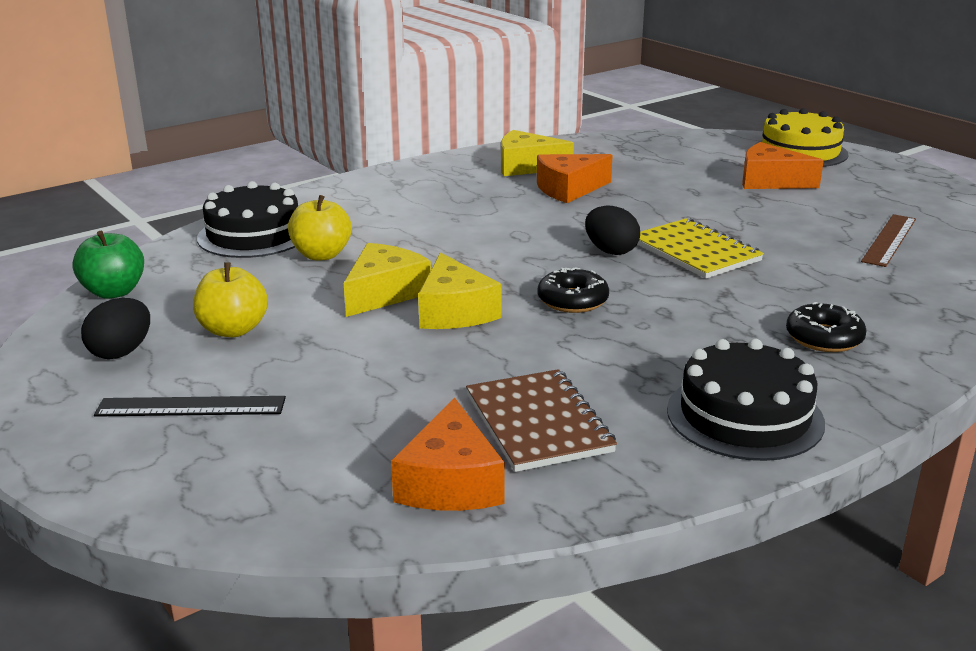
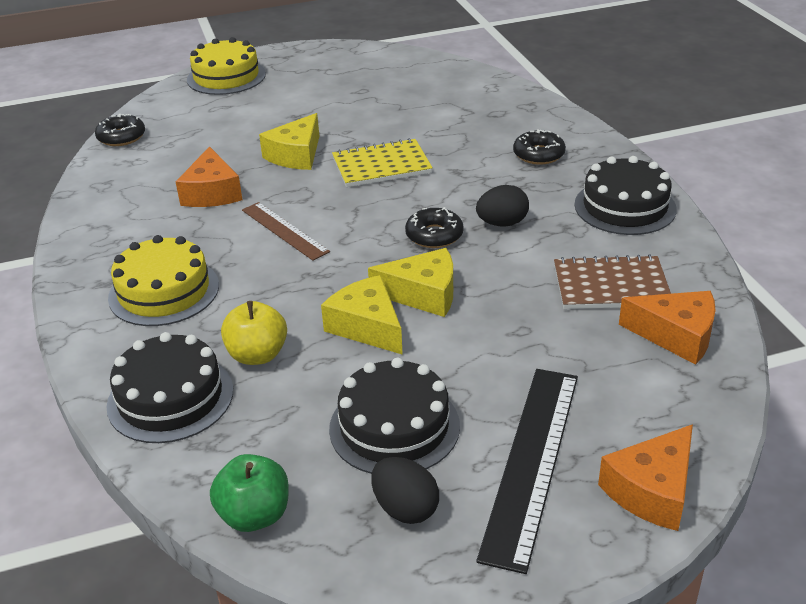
camera: 70 degrees left, 10 degrees up
(191, 406) = (531, 461): black ruler -> black ruler, size x1.63
(233, 330) = (394, 427): yellow apple -> black cake
(398, 203) = (164, 291): none -> yellow cake
(526, 167) = (136, 203): yellow cheese -> yellow cheese (296, 155)
(610, 251) = (356, 200): black egg -> black egg (502, 223)
(633, 139) = (121, 137): none -> black donut
(770, 181) = (275, 104): orange cheese -> orange cheese (652, 490)
(889, 240) = (411, 93): brown ruler -> brown ruler (284, 230)

